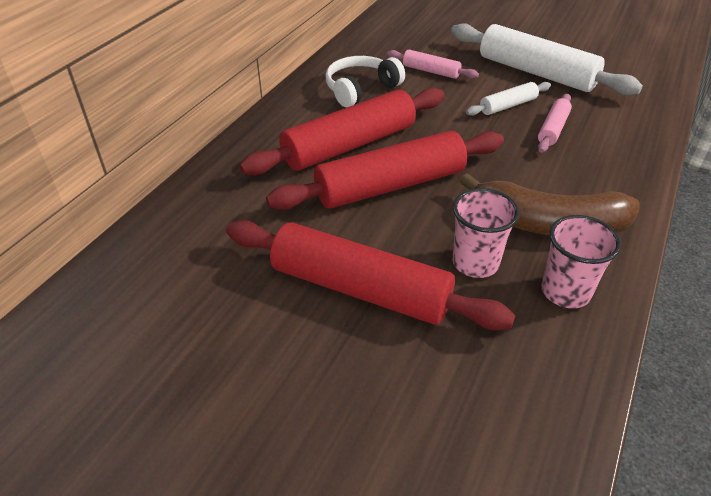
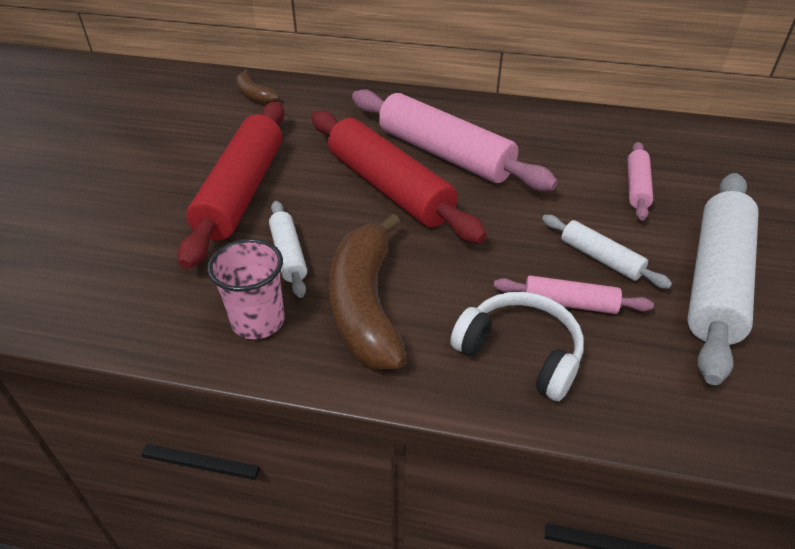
camera: 75 degrees right, 0 degrees up
(150, 262) = (254, 95): none -> brown banana
(349, 145) = (445, 154): red rolling pin -> pink rolling pin
(360, 89) = (555, 144): white headphones -> white headphones (520, 352)
(475, 263) = (288, 254): pink cup -> white rolling pin

